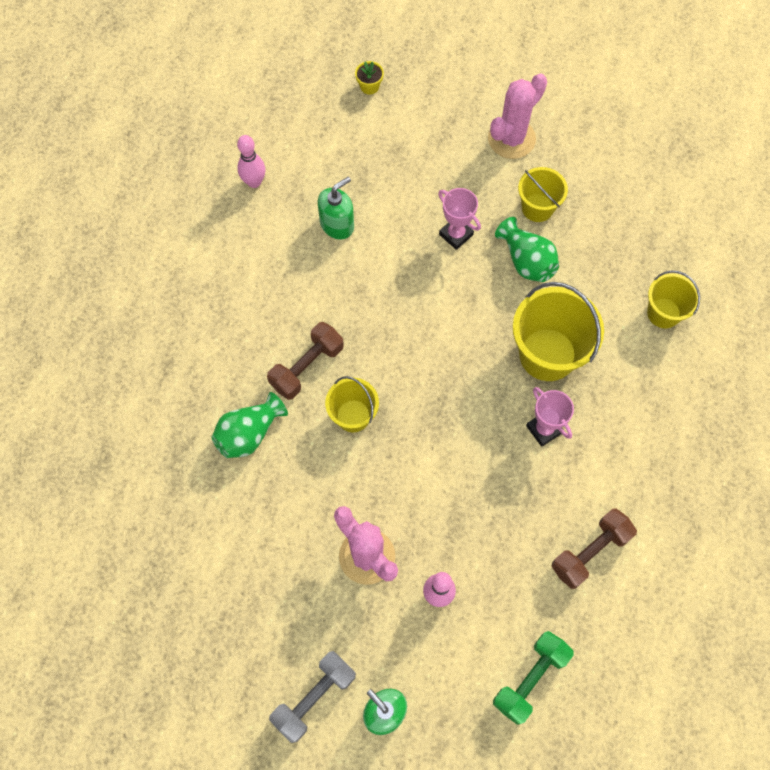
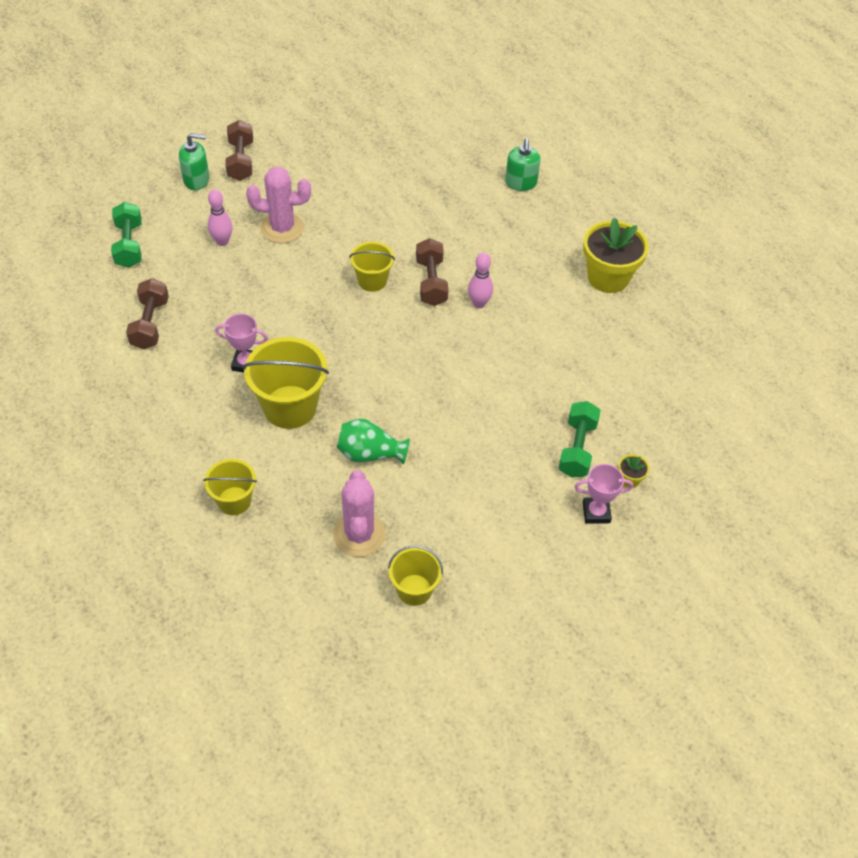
camera: 130 degrees right, 15 degrees down
(165, 238) = (608, 277): none -> yellow flower pot
(249, 433) = (419, 229): green vase -> none
(254, 182) = (607, 350): pink bowling pin -> pink bowling pin (479, 303)
(314, 697) = (241, 161): grey dumbbell -> brown dumbbell
(337, 224) = (521, 370): green soap dispenser -> green soap dispenser (520, 183)
(376, 135) = (577, 448): none -> green dumbbell
(456, 234) = (438, 430): pink trophy -> pink trophy (596, 512)
(511, 139) = (482, 533): pink cactus -> pink cactus (359, 534)
(537, 208) = (404, 498): yellow bucket -> yellow bucket (414, 590)

